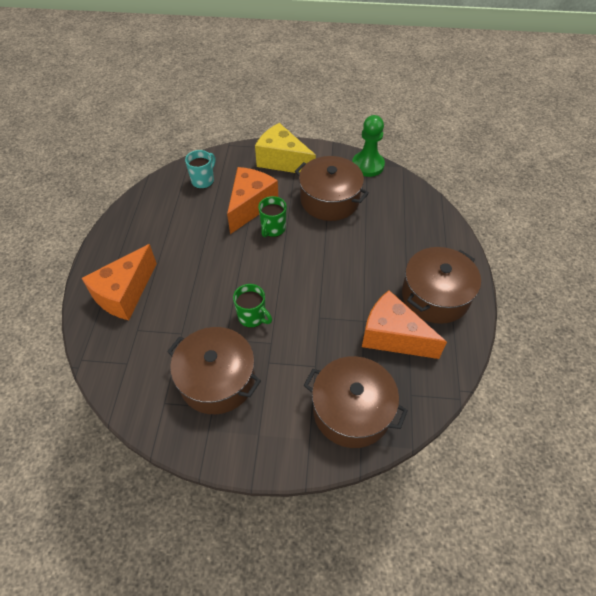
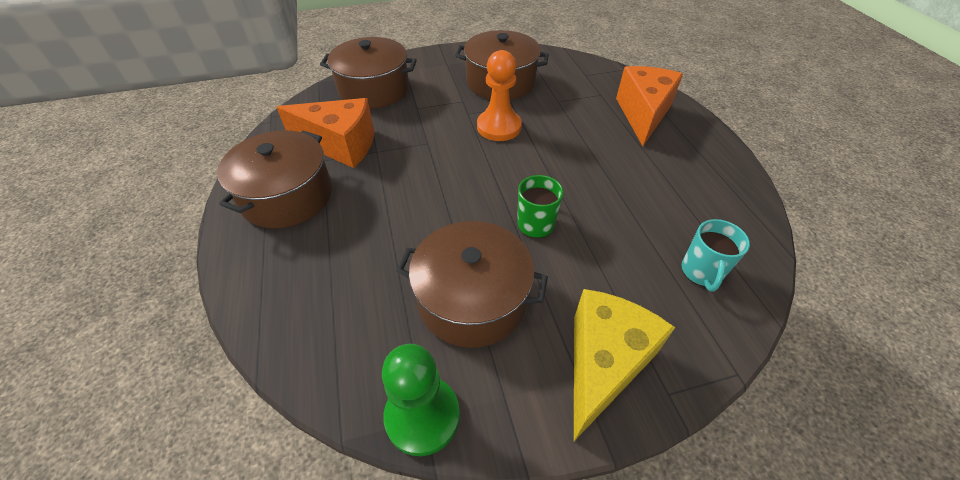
camera: 160 degrees right, 5 degrees down
(250, 206) = (592, 249): orange cheese -> none
(252, 317) = (499, 127): green mug -> orange pawn
(282, 161) = (603, 364): yellow cheese -> yellow cheese turned 75 degrees counterclockwise

